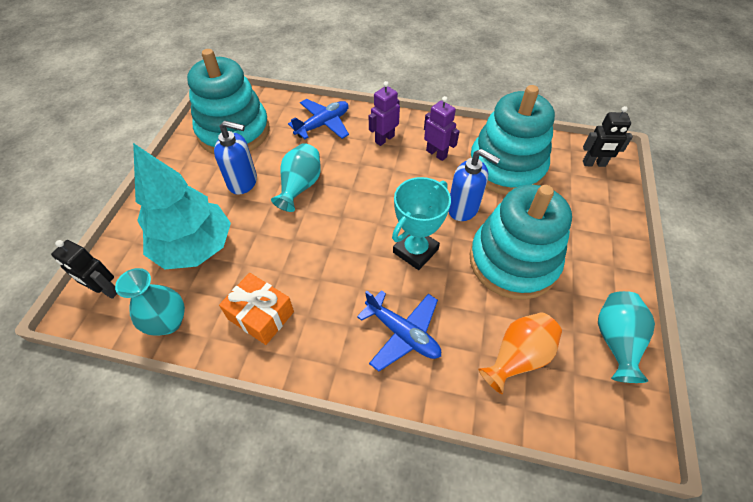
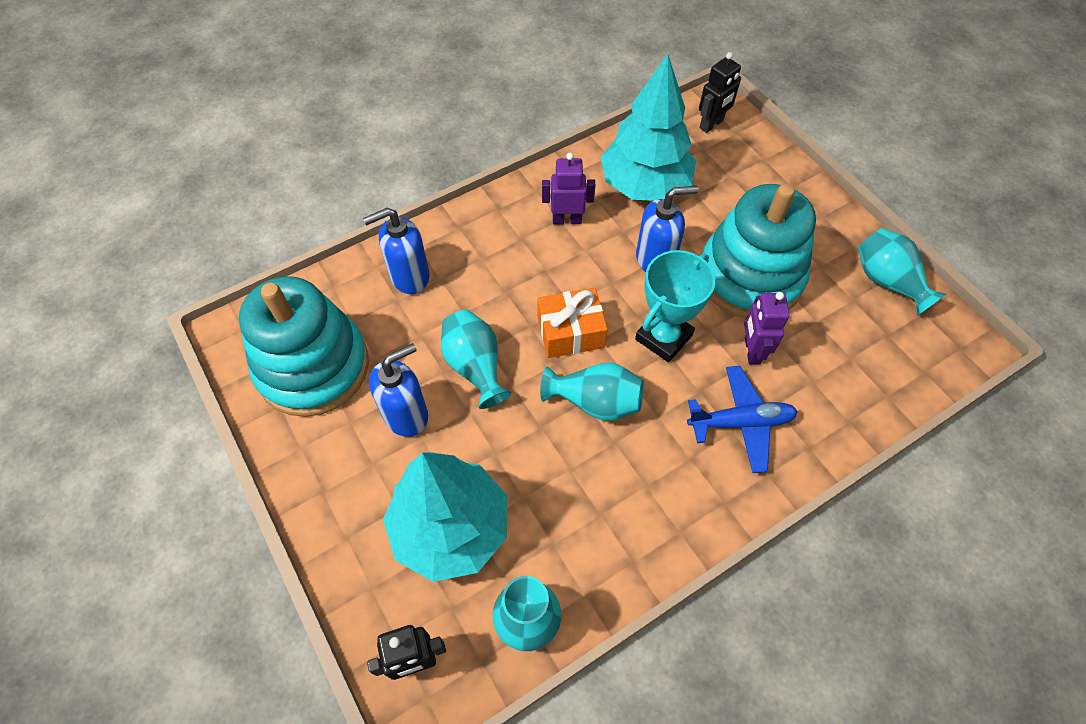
camera: 45 degrees left, 5 degrees up
(261, 315) = (605, 526): orange gift -> orange gift (570, 332)
(323, 124) = (409, 276): blue plane -> blue soap dispenser
(335, 251) = (595, 402): none -> turquoise vase
(384, 139) = (496, 243): purple robot -> purple robot (751, 351)
(415, 251) = (663, 337): turquoise trophy -> turquoise trophy turned 45 degrees clockwise
(506, 167) = (645, 185): turquoise stacking toy -> turquoise tree
(517, 357) = (841, 359): orange vase -> none

